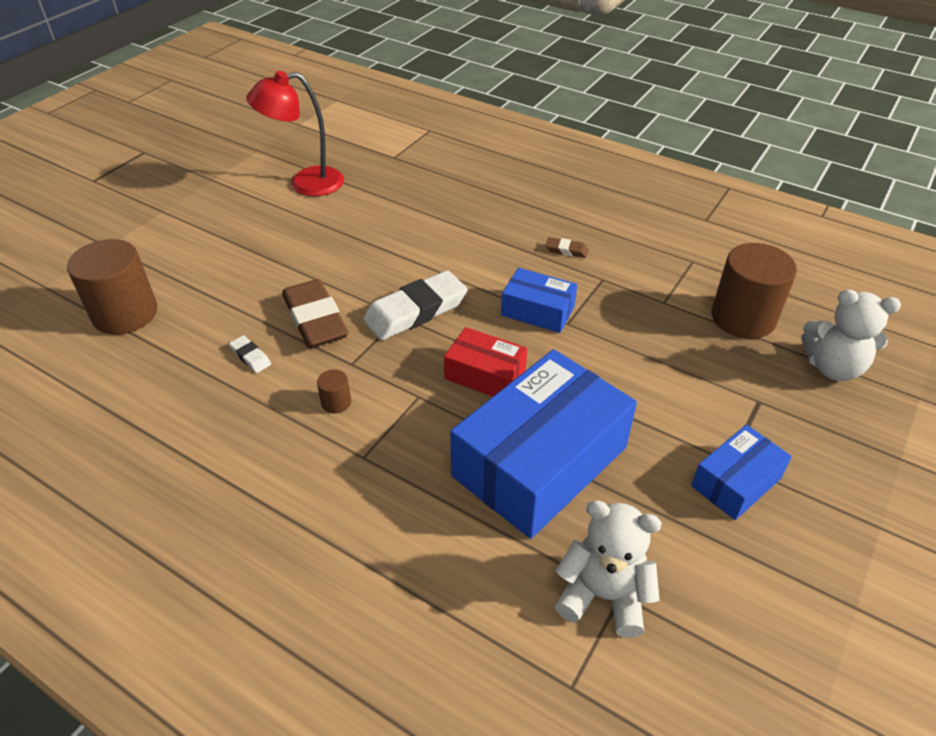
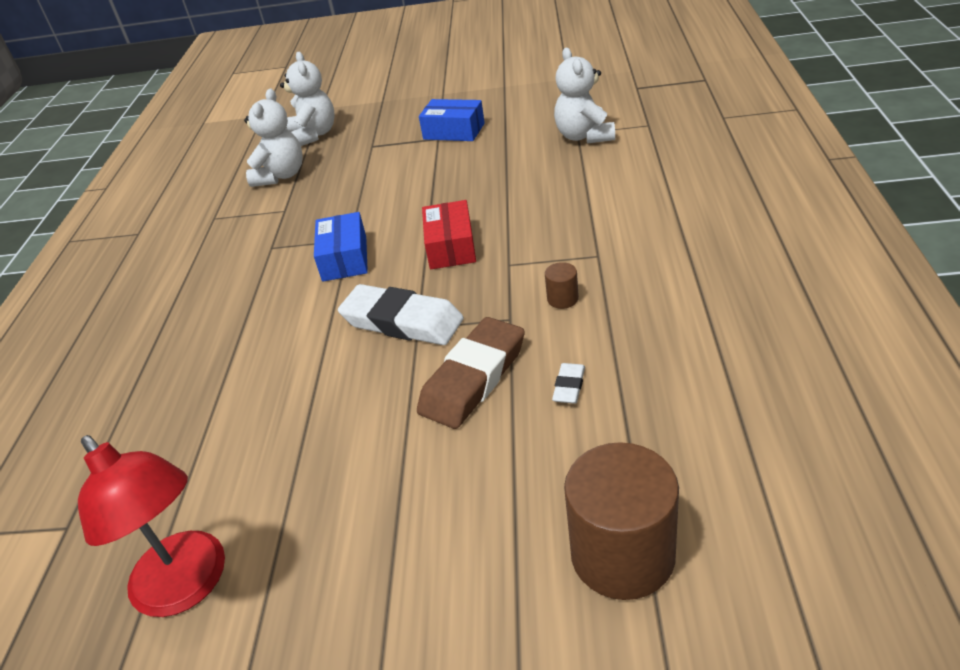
camera: 115 degrees left, 5 degrees down
(540, 462) = (513, 190): blue box -> none
(566, 250) = (235, 282): brown eraser -> none
(743, 318) = (281, 176): brown cylinder -> white teddy bear

